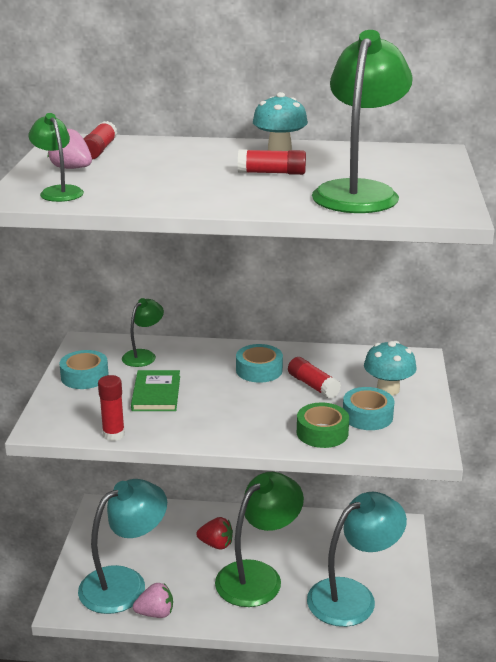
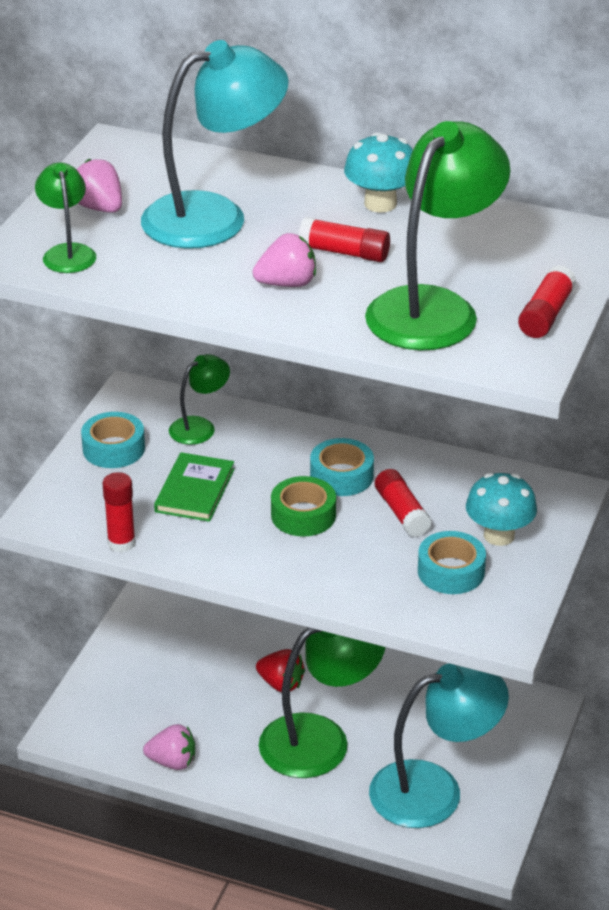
camera: 15 degrees right, 10 degrees up
(99, 150) = (147, 173): red glue stick -> red glue stick (546, 315)
(124, 583) = (146, 714): turquoise lamp -> turquoise lamp (214, 216)
(241, 191) = (287, 283): none -> pink strawberry
(322, 432) = (380, 586): green tape -> green tape (303, 515)

